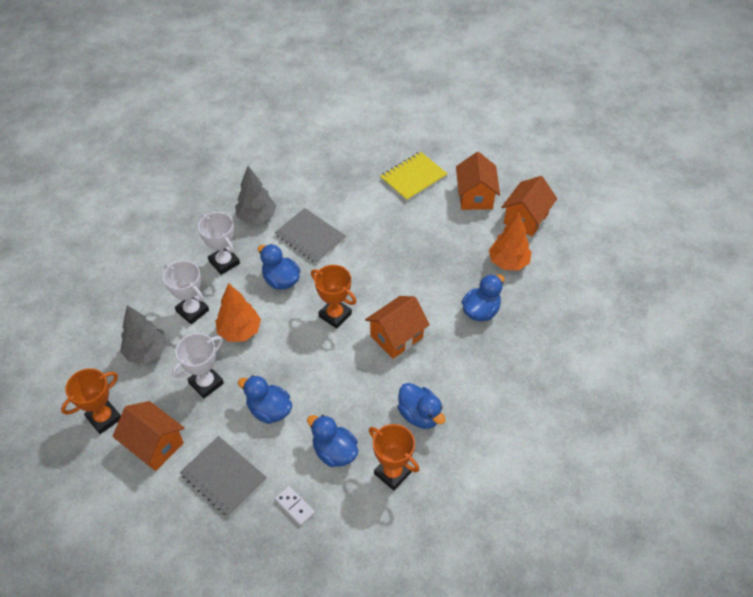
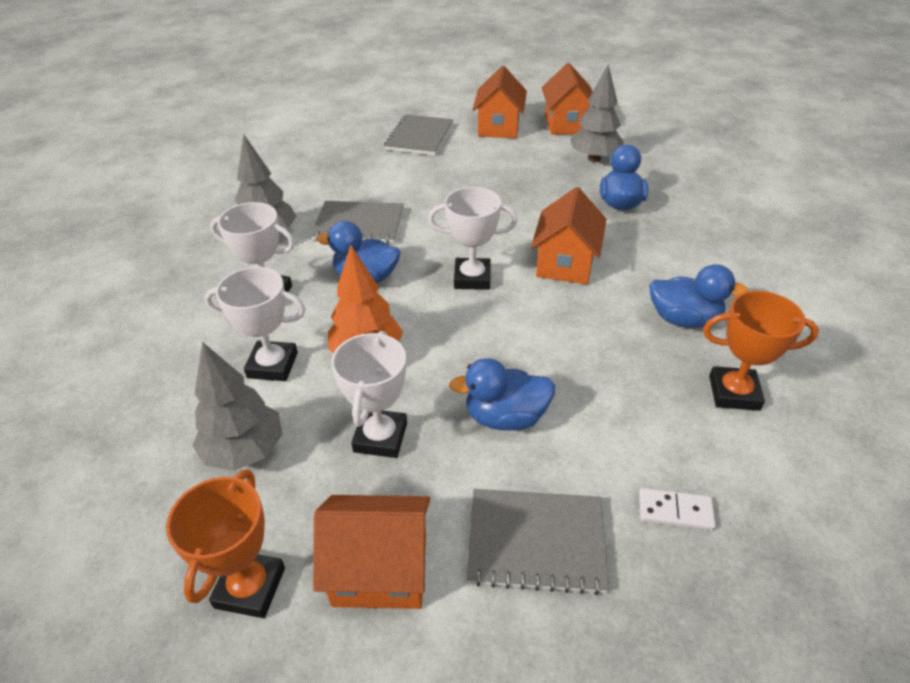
camera: 35 degrees left, 10 degrees down
(334, 452) = (642, 413): blue duck -> none
(335, 315) = (472, 278): orange trophy -> white trophy
(413, 177) = (419, 137): yellow notebook -> grey notebook
(475, 196) = (499, 127): orange house -> orange house turned 45 degrees clockwise
(508, 262) = (594, 158): orange tree -> grey tree

